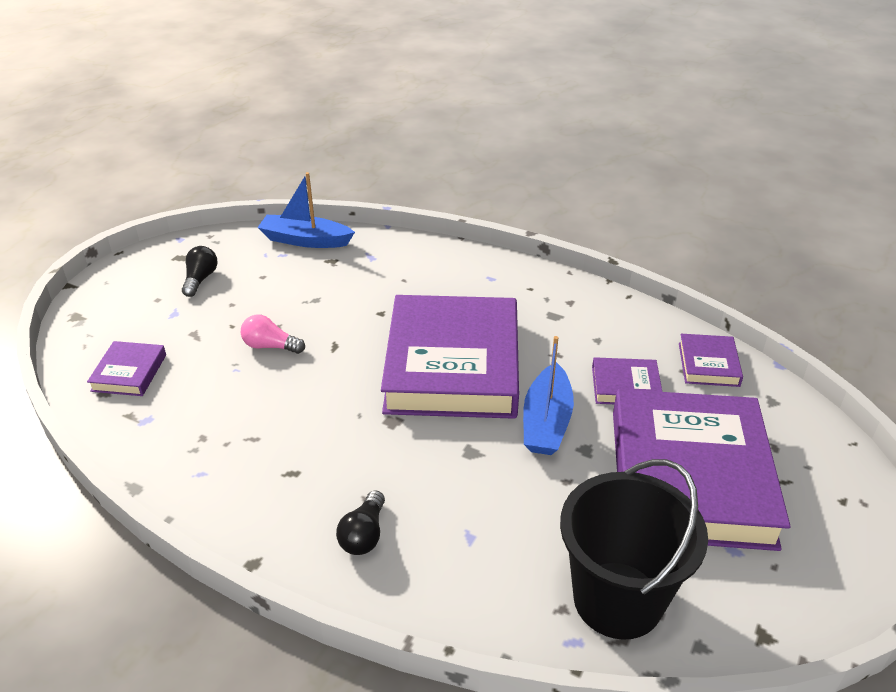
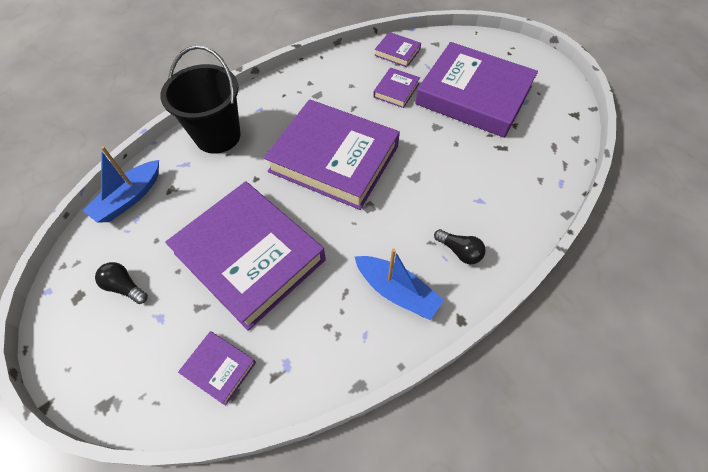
camera: 65 degrees left, 20 degrees up
(270, 346) = (249, 256): pink light bulb -> purple book
(546, 422) = (407, 134): blue boat -> blue boat (396, 291)
(617, 600) = (541, 156): black bucket -> black bucket (218, 136)

